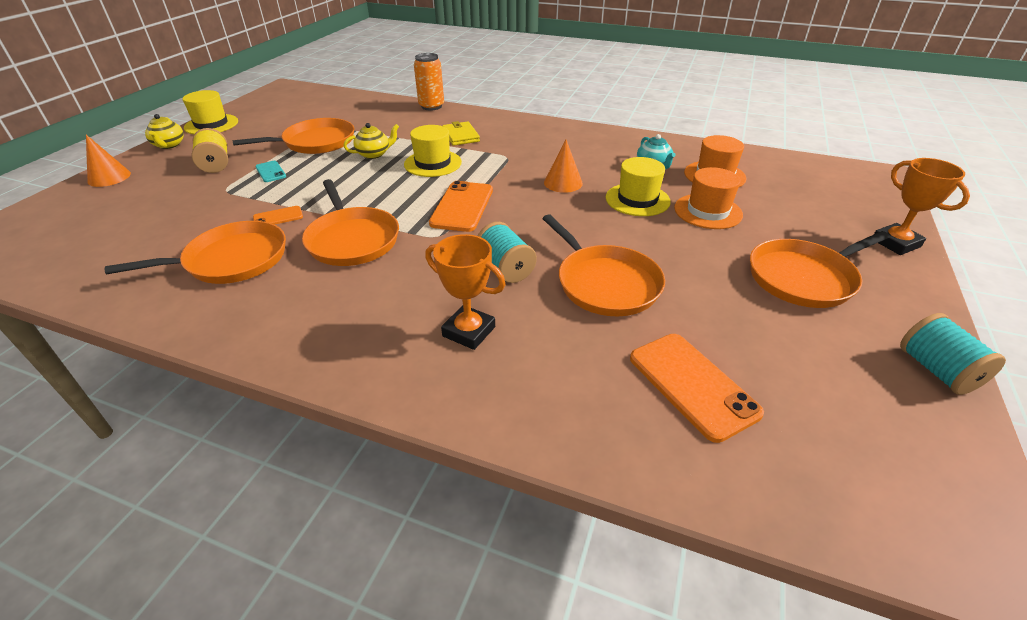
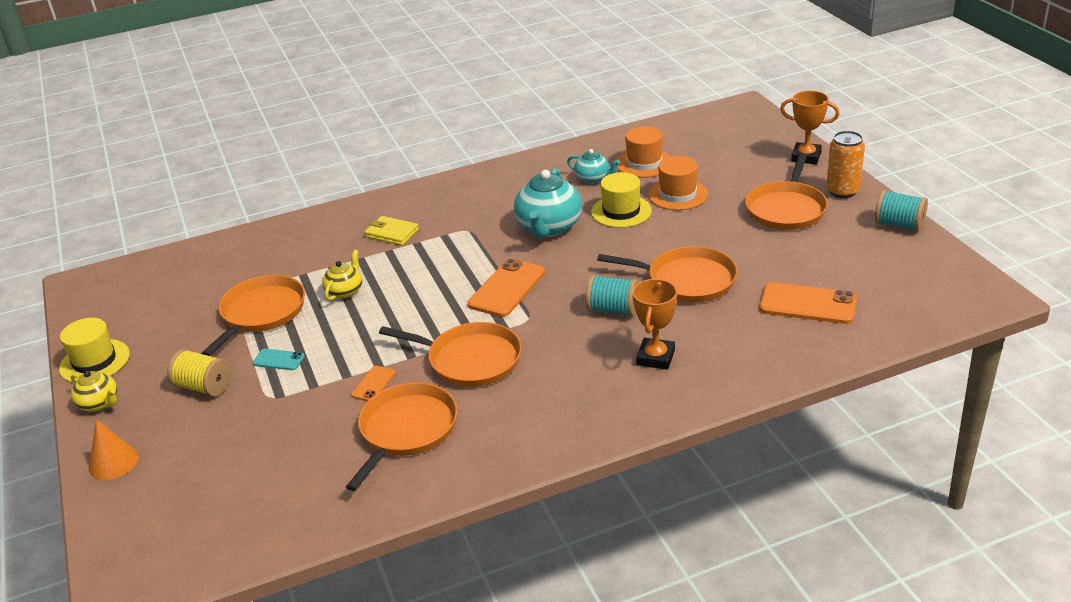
camera: 40 degrees left, 5 degrees down
(431, 106) = (304, 219): orange can -> orange can (842, 191)
(433, 163) = (415, 270): yellow hat -> none
(462, 207) = (507, 288): orange phone -> orange phone turned 60 degrees clockwise
(469, 331) = (656, 357): orange trophy -> orange trophy turned 60 degrees counterclockwise
(563, 183) = (549, 227): orange cone -> turquoise teapot

